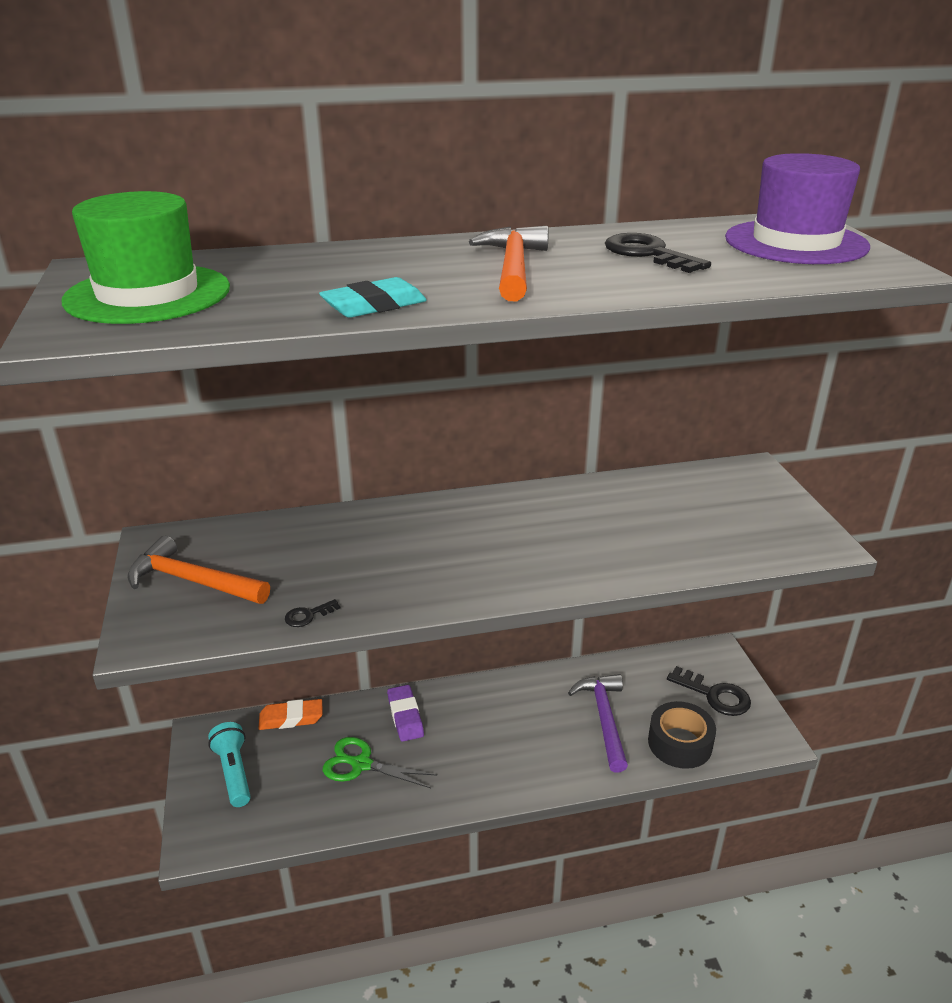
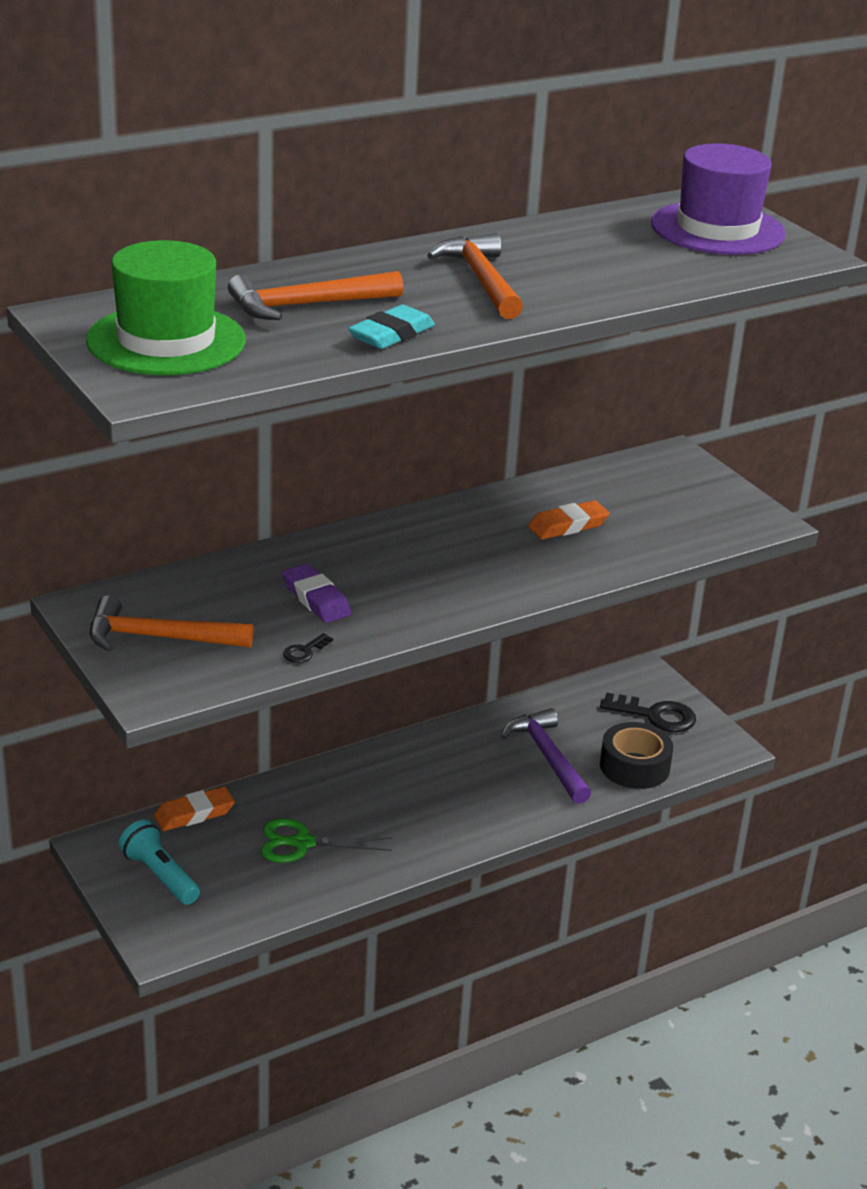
camera: 20 degrees left, 0 degrees up
(318, 276) = (307, 305): none -> orange hammer
(405, 716) = (326, 790): purple eraser -> purple eraser (316, 599)
(622, 523) = (568, 525): none -> orange eraser
(648, 254) = (593, 253): black key -> none

